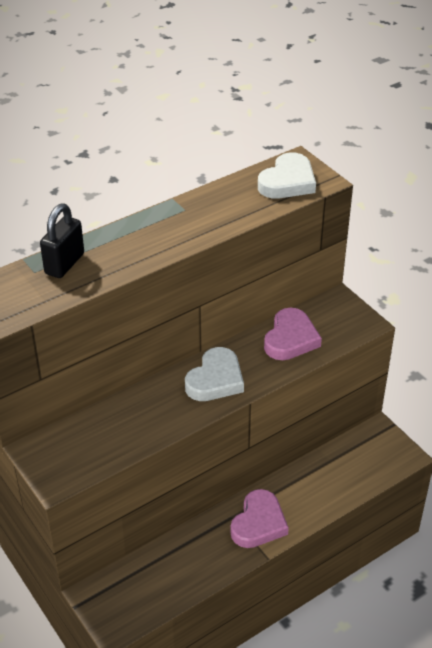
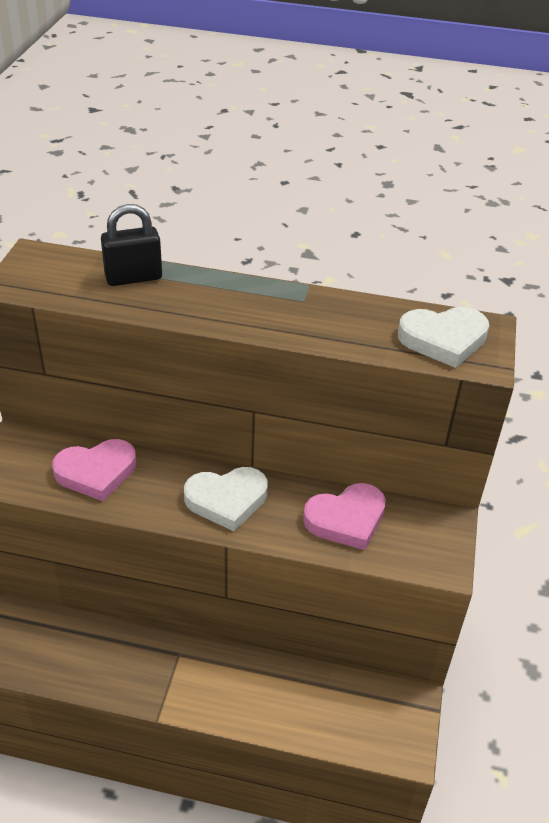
camera: 45 degrees right, 0 degrees up
(258, 523) = (190, 681): pink heart -> pink heart (96, 472)

